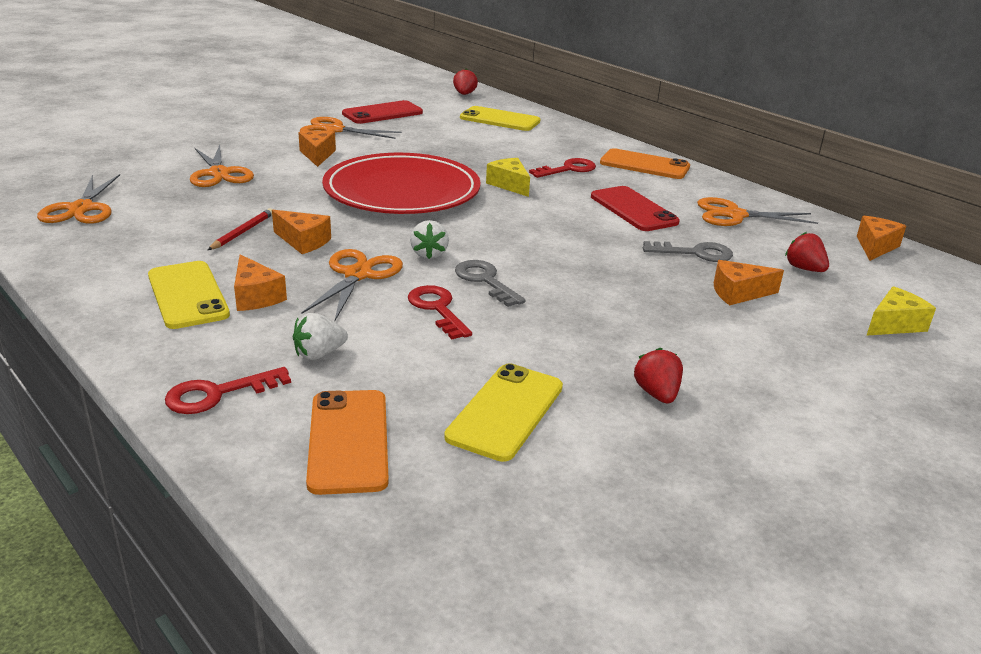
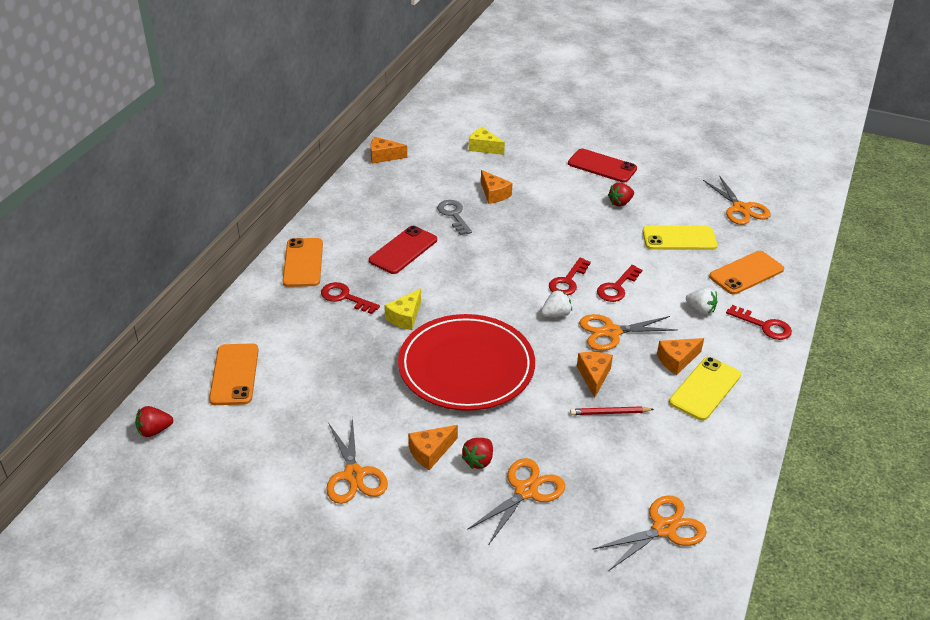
camera: 115 degrees left, 10 degrees up
(255, 296) = (677, 360): orange cheese -> orange cheese turned 150 degrees counterclockwise
(382, 113) = (271, 465): red phone -> red phone (602, 166)
(485, 281) = (567, 281): grey key -> red key
(500, 119) = (234, 374): yellow phone -> orange phone
(734, 215) = (376, 209): orange scissors -> orange scissors (741, 208)
(804, 269) = (440, 177): red strawberry -> red strawberry (478, 461)

